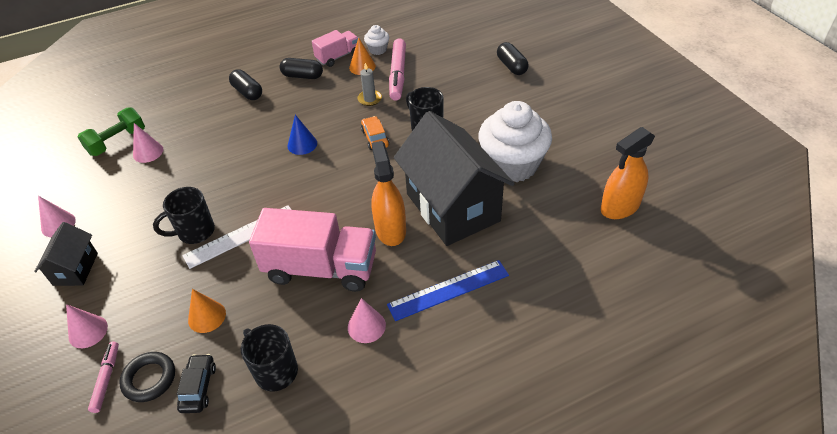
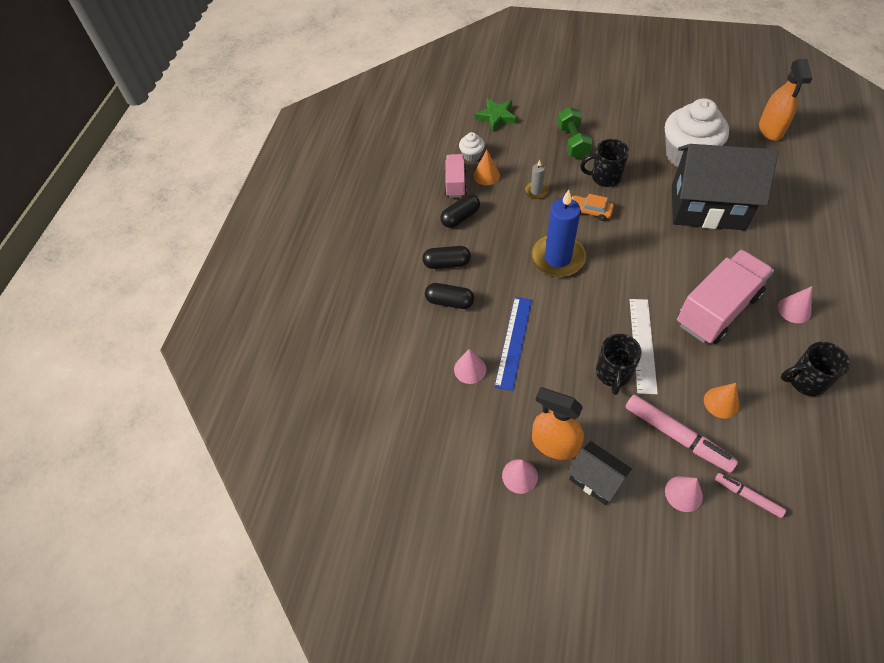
camera: 50 degrees left, 10 degrees up
(117, 142) = (431, 388): green dumbbell -> green dumbbell (572, 142)
(149, 379) = (765, 465): black ring -> none
(198, 387) = (794, 435): black car -> none
(302, 144) = (557, 258): blue cone -> blue candle
(390, 229) = (705, 251): orange spray bottle -> orange spray bottle (554, 444)
(398, 74) = (519, 160): pink marker -> pink marker (677, 436)
(437, 40) = (496, 116): none -> green star
(448, 290) = (789, 250): blue ruler -> blue ruler (514, 342)
(511, 66) = (573, 96): black capsule -> black capsule (449, 302)

